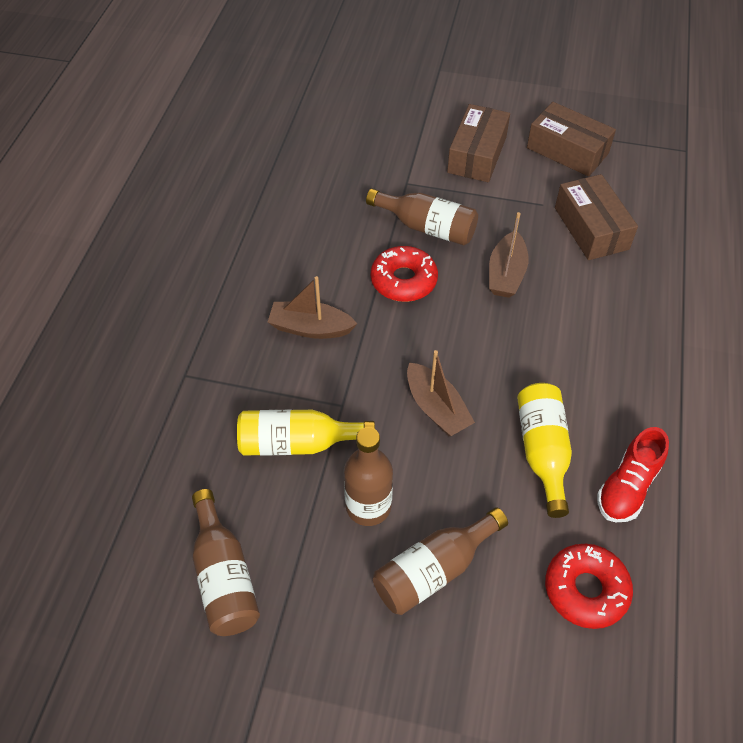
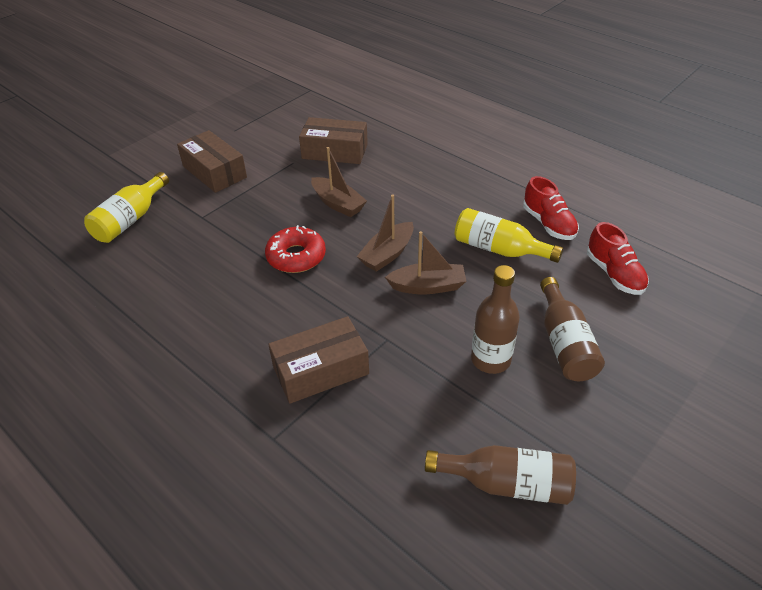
camera: 60 degrees left, 10 degrees down
(297, 443) = (404, 381): yellow bottle -> yellow bottle (130, 219)
(310, 328) = (294, 329): brown boat -> brown boat (387, 254)
(427, 227) = (257, 224): brown bottle -> none
(567, 151) = (257, 132): brown box -> brown box (321, 370)
(586, 589) = (614, 274): red donut -> red shoe

